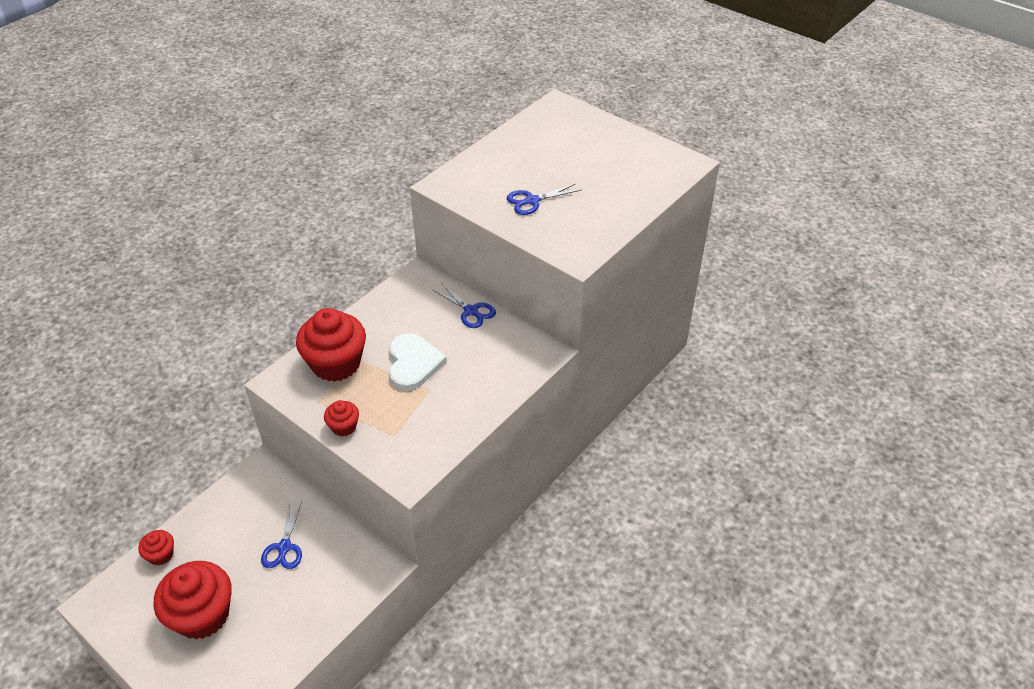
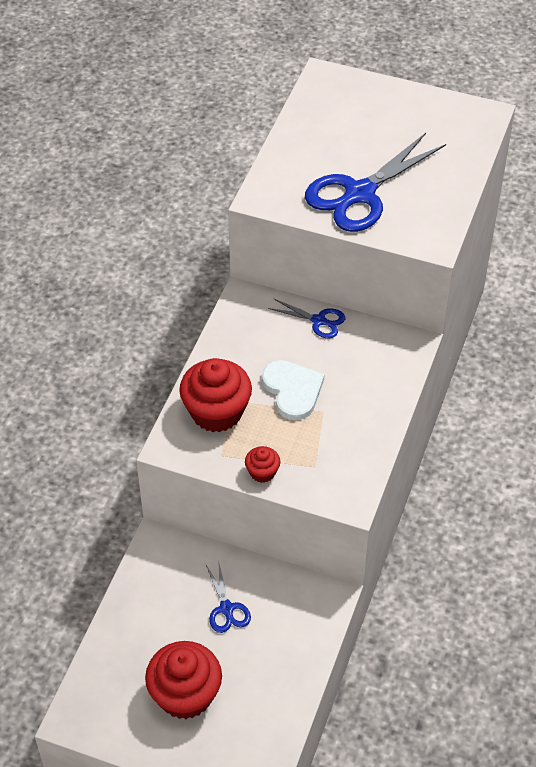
camera: 20 degrees left, 5 degrees up
(161, 555) = (108, 654): red cupcake -> none
(532, 201) = (359, 194): blue scissors -> blue scissors, size x2.07

